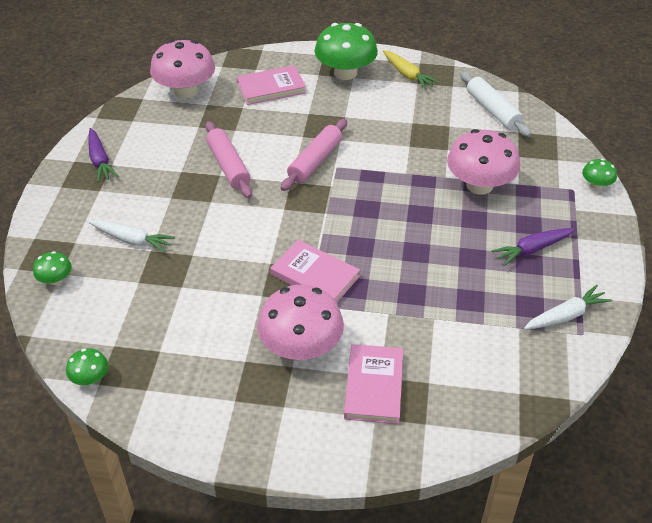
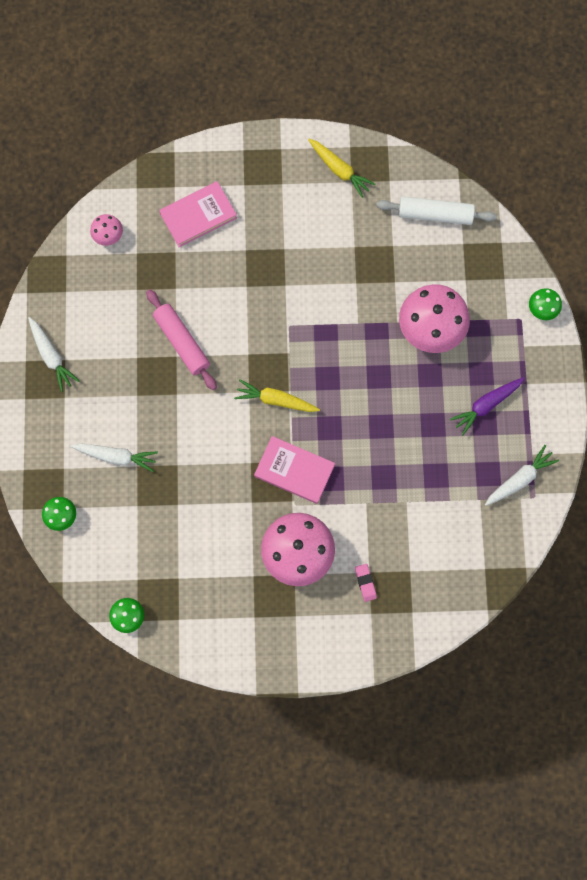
camera: 10 degrees left, 30 degrees up
(100, 161) = (51, 356): purple carrot -> white carrot
(185, 91) = (108, 235): pink mushroom -> pink mushroom, size x0.47
(310, 218) = (276, 400): none -> yellow carrot
(315, 161) = (266, 321): pink rolling pin -> none
(345, 73) = (272, 177): green mushroom -> none
(374, 386) = (365, 583): pink book -> pink eraser
(493, 111) = (435, 214): white rolling pin -> white rolling pin turned 45 degrees counterclockwise

